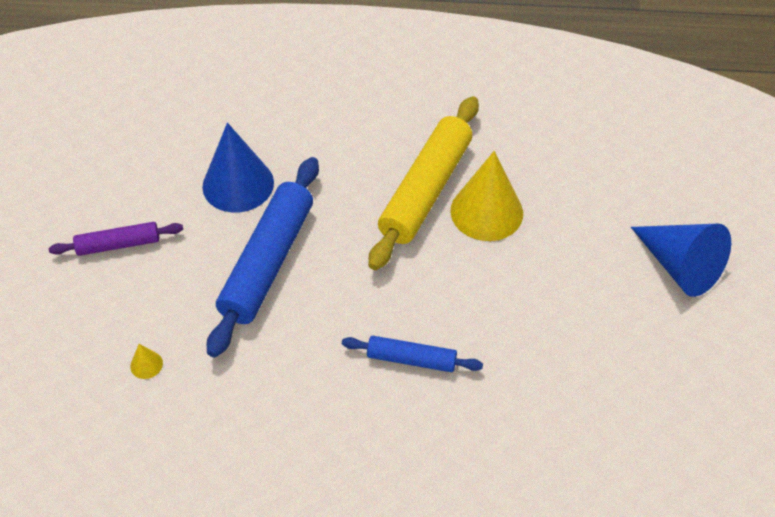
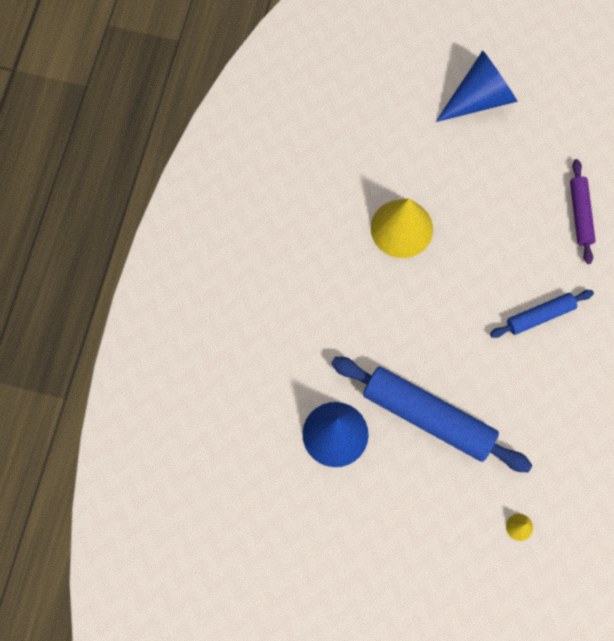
camera: 80 degrees left, 20 degrees up
(118, 244) = (388, 547): purple rolling pin -> purple rolling pin (580, 214)
(411, 359) = (540, 316): blue rolling pin -> blue rolling pin turned 45 degrees clockwise
(425, 190) = (370, 273): yellow rolling pin -> none

